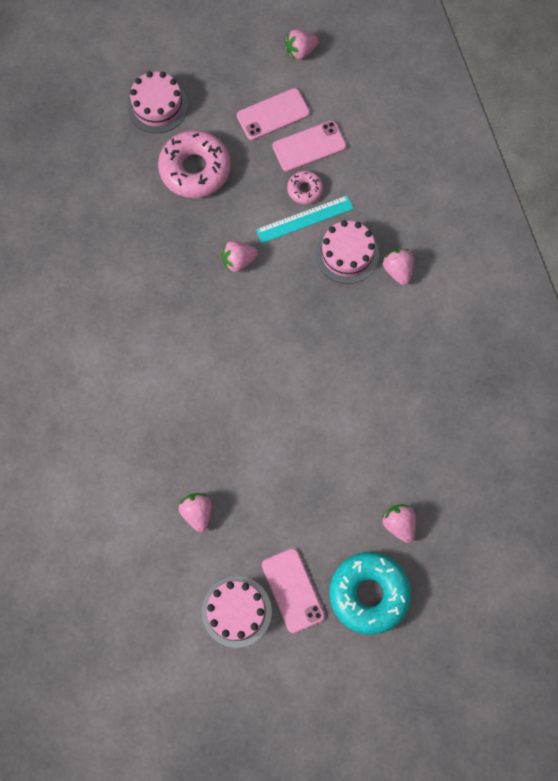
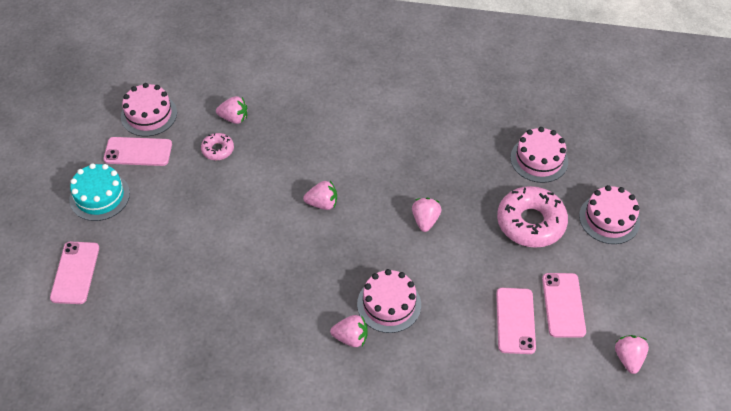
camera: 115 degrees right, 20 degrees down
(112, 187) = (539, 159): none -> pink cake
(304, 190) = (470, 298): pink donut -> pink donut (218, 150)
(304, 219) = (440, 285): turquoise ruler -> none
(368, 594) = (99, 196): turquoise donut -> turquoise cake
(399, 524) = (134, 238): pink strawberry -> pink strawberry (322, 203)
(466, 557) = (75, 273): none -> pink phone

